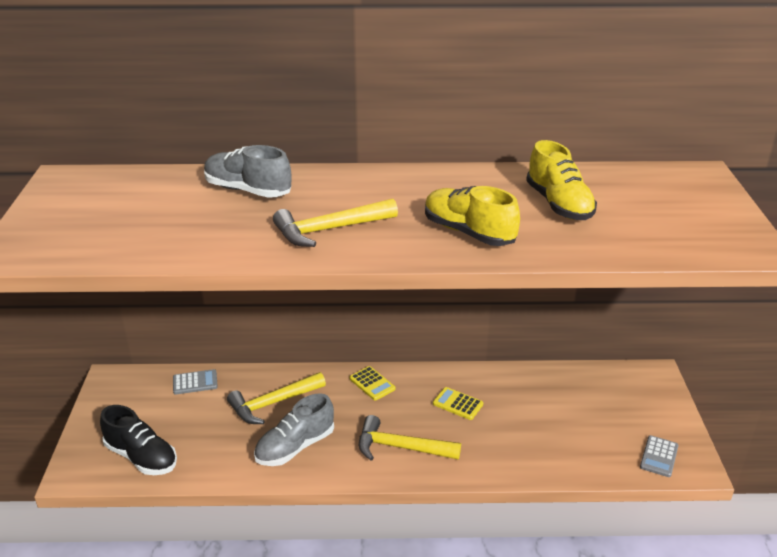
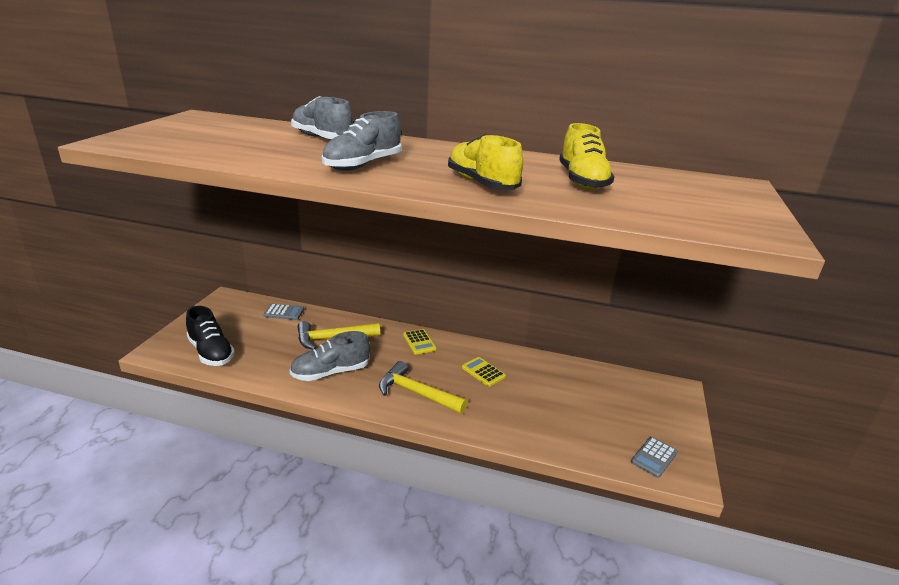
camera: 15 degrees right, 5 degrees down
(330, 230) = (363, 165): yellow hammer -> grey shoe

